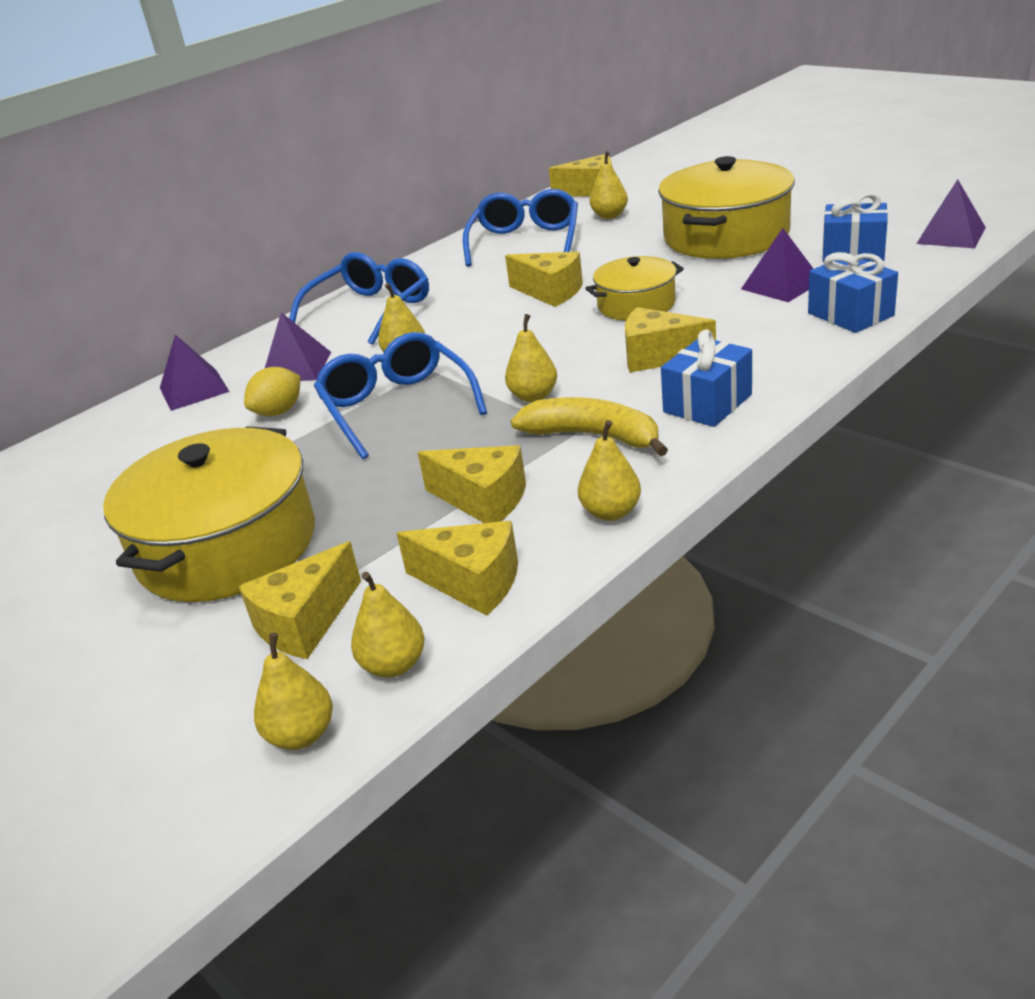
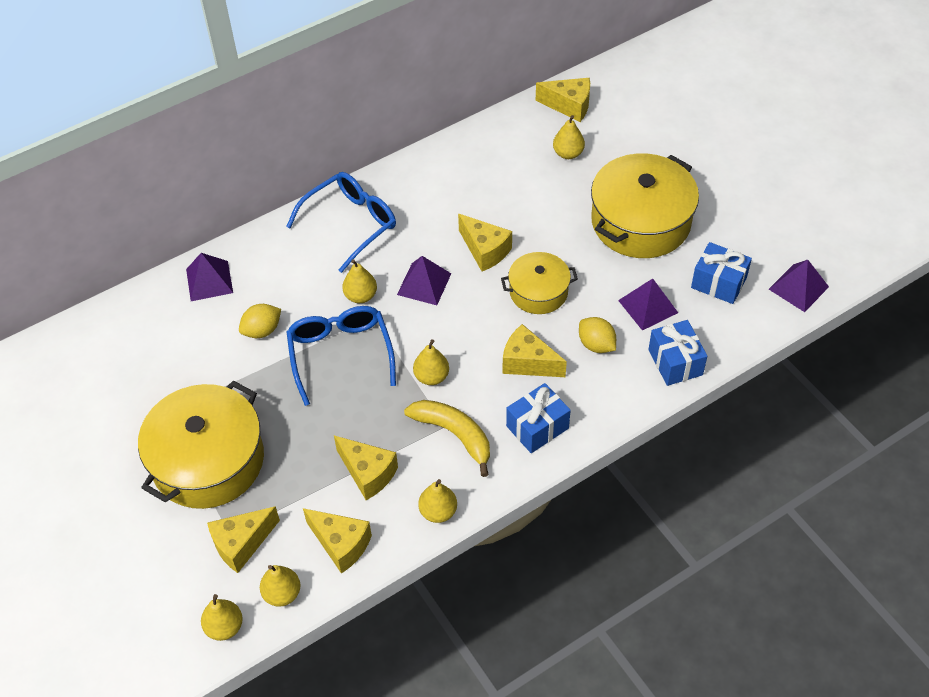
camera: 10 degrees right, 20 degrees up
(296, 367) = (283, 280): purple pyramid -> purple pyramid (424, 284)
(525, 241) = (491, 168): blue glasses -> none
(738, 324) = (596, 345): none -> yellow lemon

